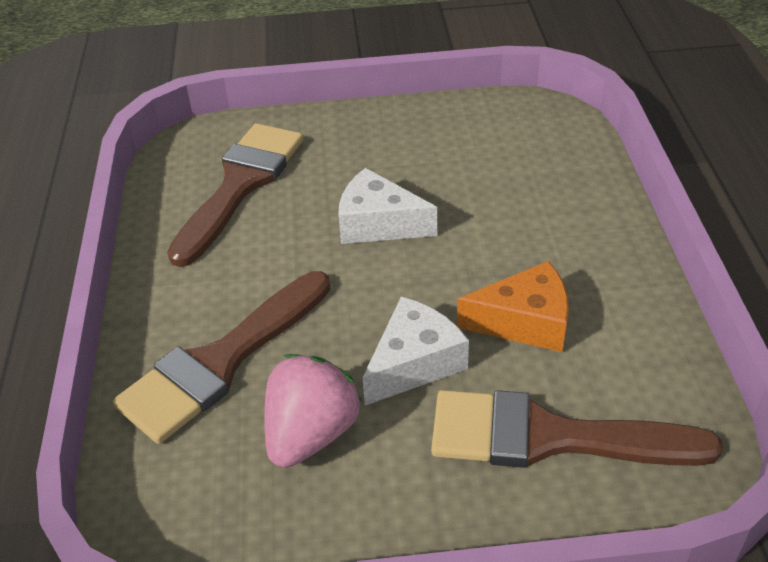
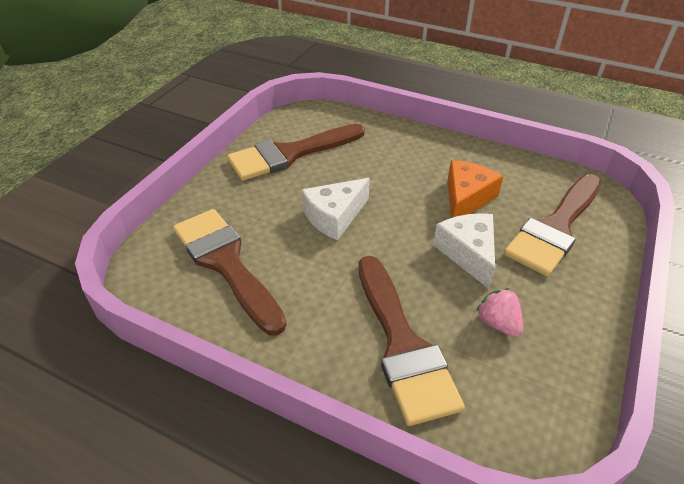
camera: 60 degrees left, 0 degrees up
(311, 433) = (498, 323): pink strawberry -> pink strawberry, size x0.61
(456, 140) = (290, 154): none -> brown brush

